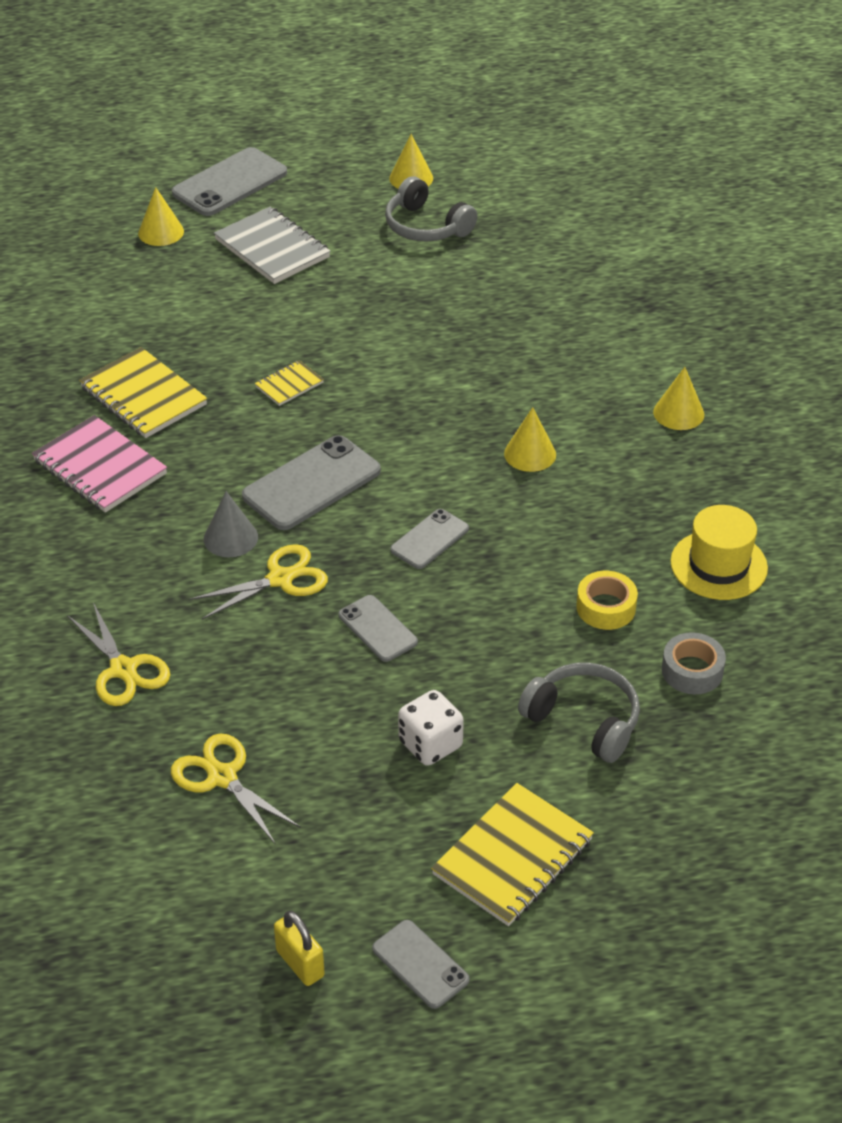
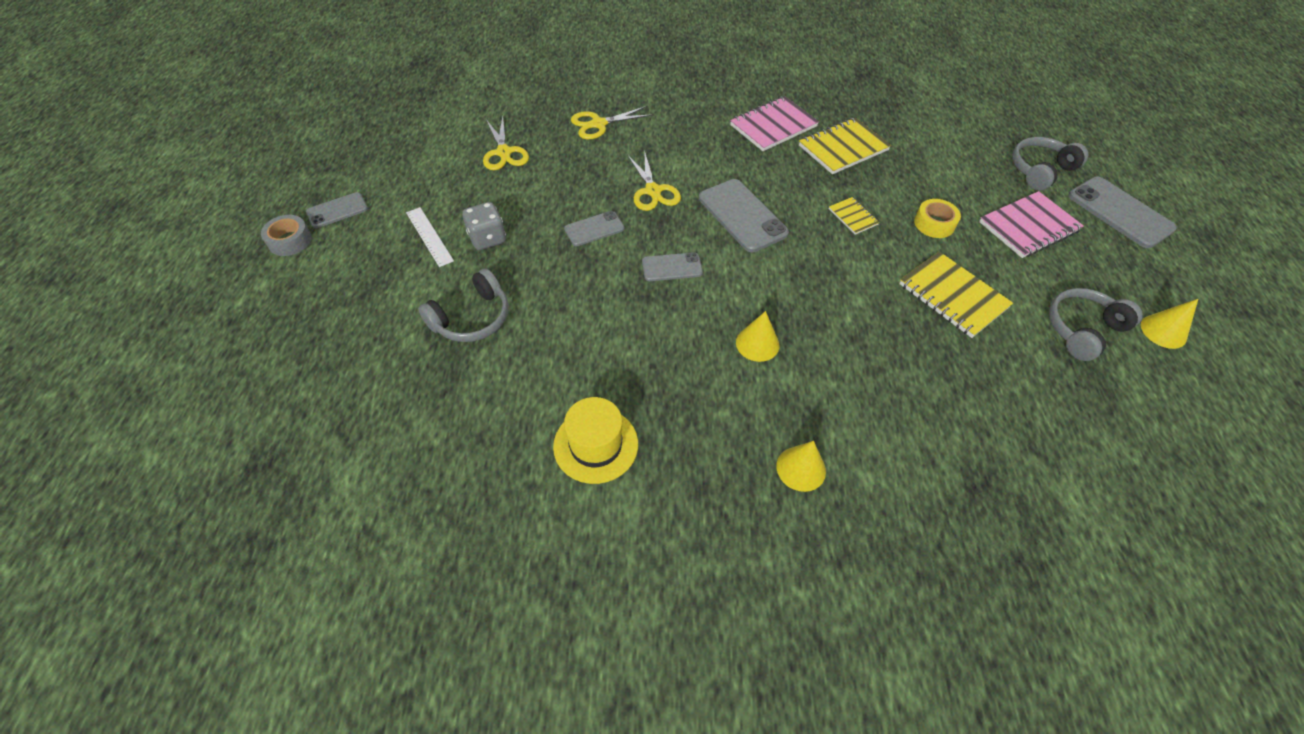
camera: 100 degrees right, 10 degrees up
(161, 232) = (1040, 170): yellow cone -> grey headphones
(222, 777) = (504, 152): yellow scissors -> yellow scissors turned 105 degrees clockwise
(230, 538) = (696, 173): grey cone -> none
(272, 248) = (1028, 227): grey notebook -> pink notebook
(300, 963) = (367, 167): yellow padlock -> none
(429, 539) = (672, 267): grey phone -> grey phone turned 60 degrees counterclockwise
(430, 744) = (487, 238): white dice -> grey dice
(445, 817) = (429, 236): none -> white ruler
(513, 857) = (383, 261): yellow notebook -> yellow notebook (952, 296)
(606, 607) = (573, 355): yellow tape -> yellow tape (934, 224)
(692, 671) = (490, 394): grey tape -> grey tape (290, 241)

